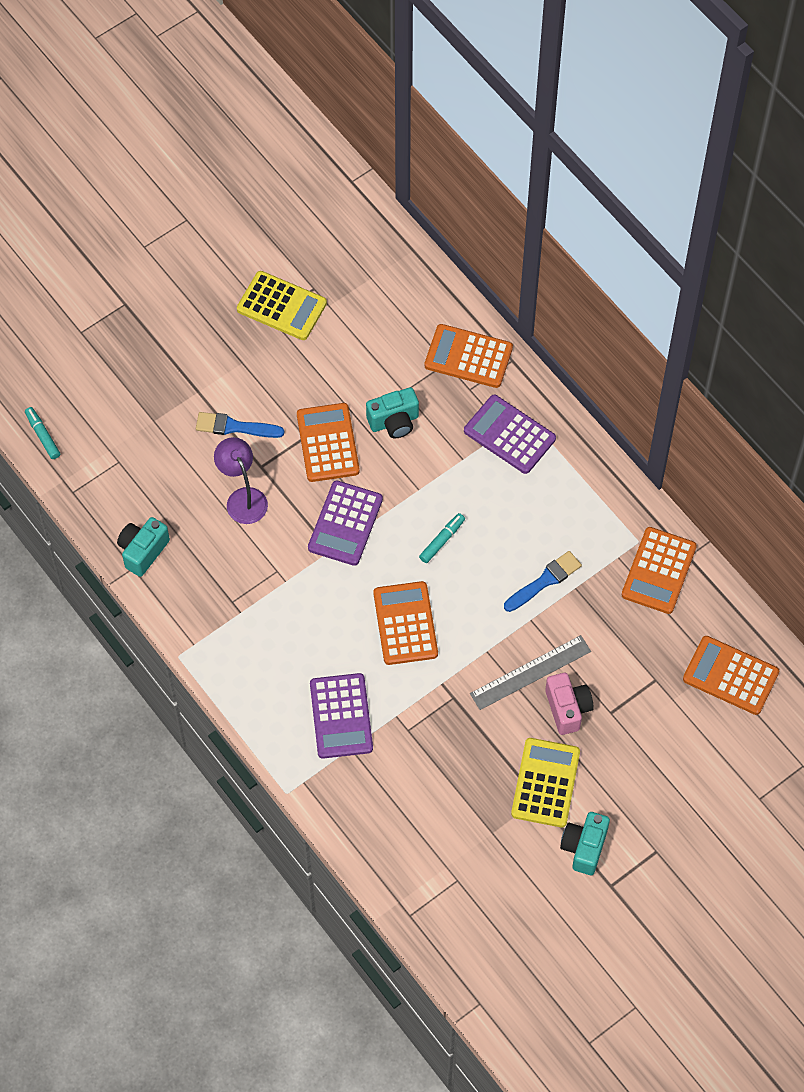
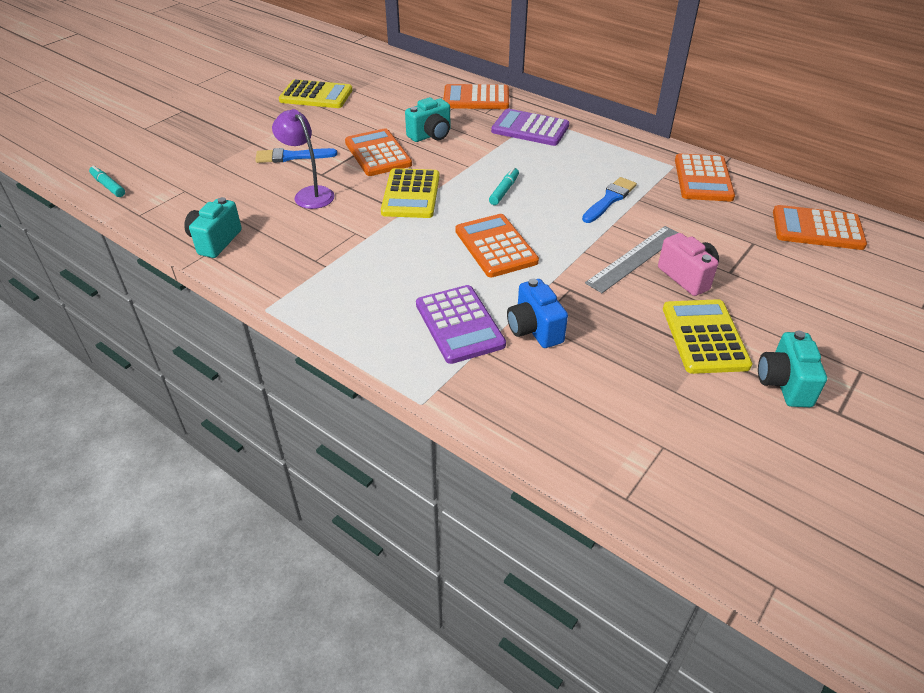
camera: 15 degrees left, 20 degrees down
(345, 523) = (411, 194): purple calculator -> yellow calculator
(403, 738) = (534, 329): none -> blue camera

